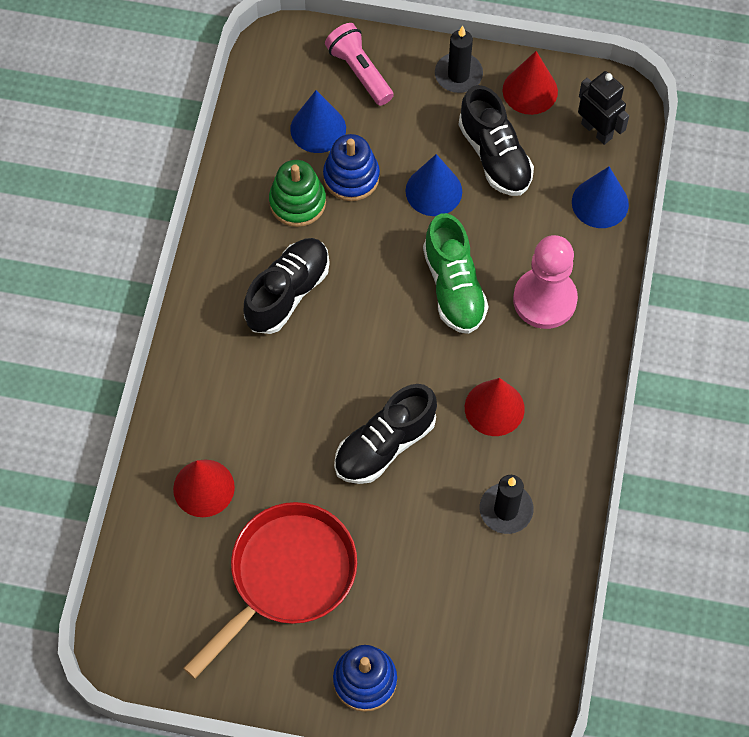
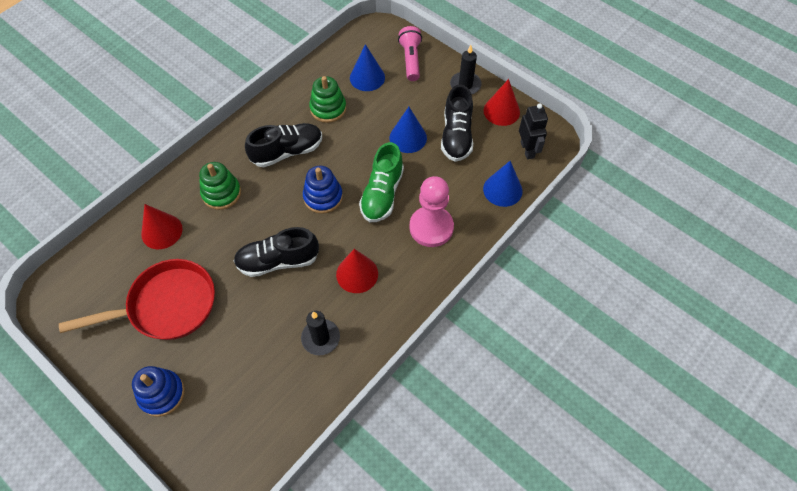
camera: 30 degrees right, 5 degrees down
(243, 396) = (221, 193): none -> green stacking toy
(351, 177) = (367, 109): blue stacking toy -> blue stacking toy (323, 197)

